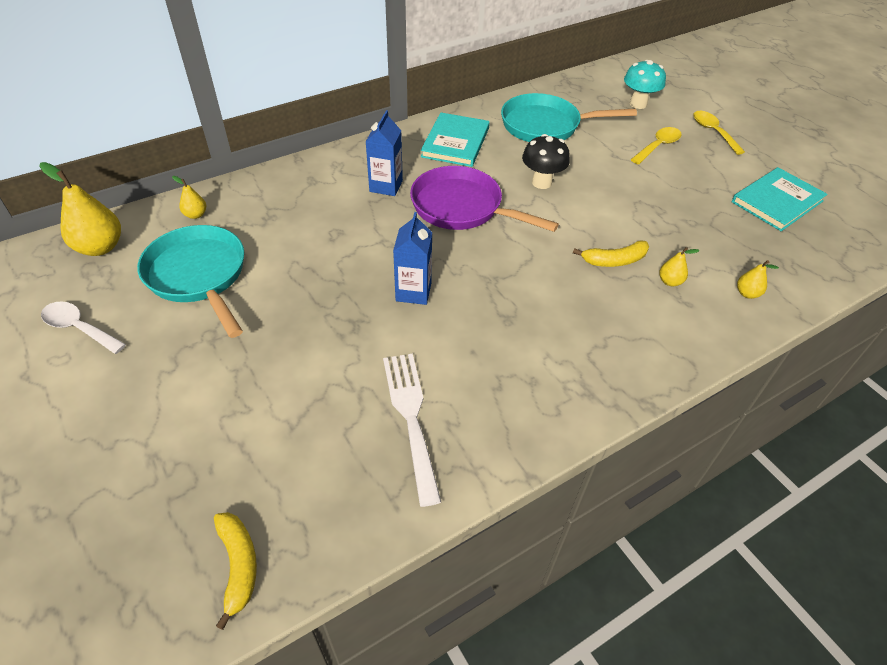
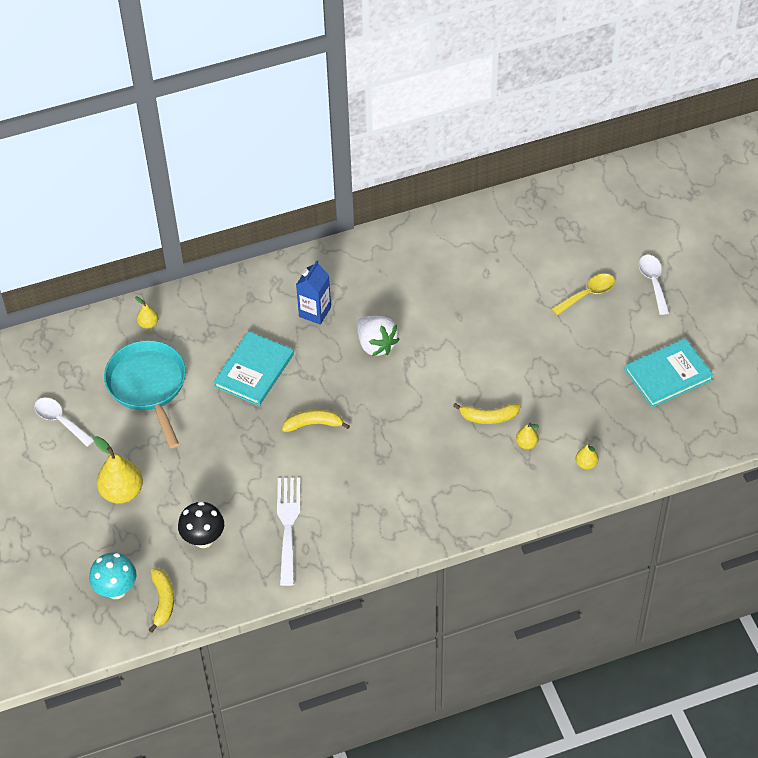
camera: 15 degrees right, 5 degrees up
(100, 247) = (72, 348): yellow pear -> yellow pear (122, 492)
(413, 292) = (313, 424): blue carton -> yellow banana
(456, 142) = (392, 266): turquoise book -> turquoise book (254, 370)
(462, 207) = (376, 345): purple pan -> white strawberry
(541, 182) = (457, 325): black mushroom -> black mushroom (203, 539)
(545, 125) = (487, 254): turquoise pan -> none
(638, 104) = (594, 234): turquoise mushroom -> turquoise mushroom (116, 590)
(713, 132) = (653, 282): yellow spoon -> white spoon

